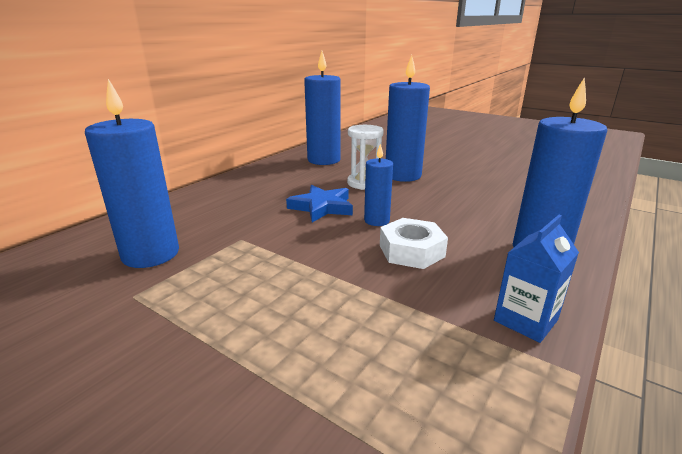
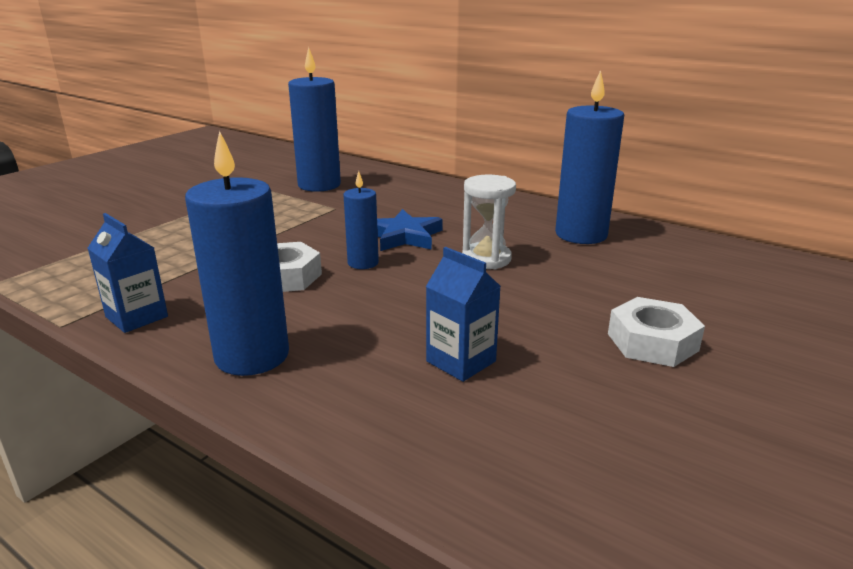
camera: 90 degrees right, 0 degrees up
(403, 175) = (527, 287): blue candle -> none
(451, 158) = (652, 342): none -> white nut
(497, 192) = (461, 361): none -> blue carton

